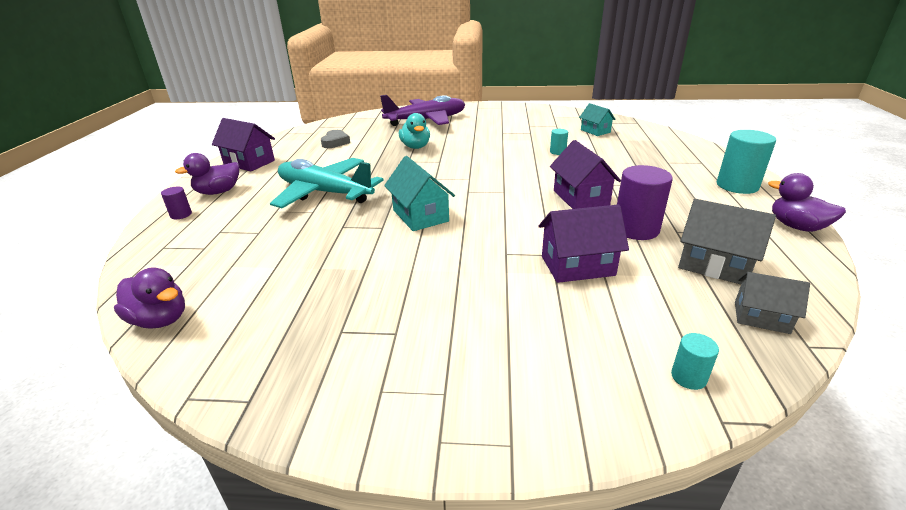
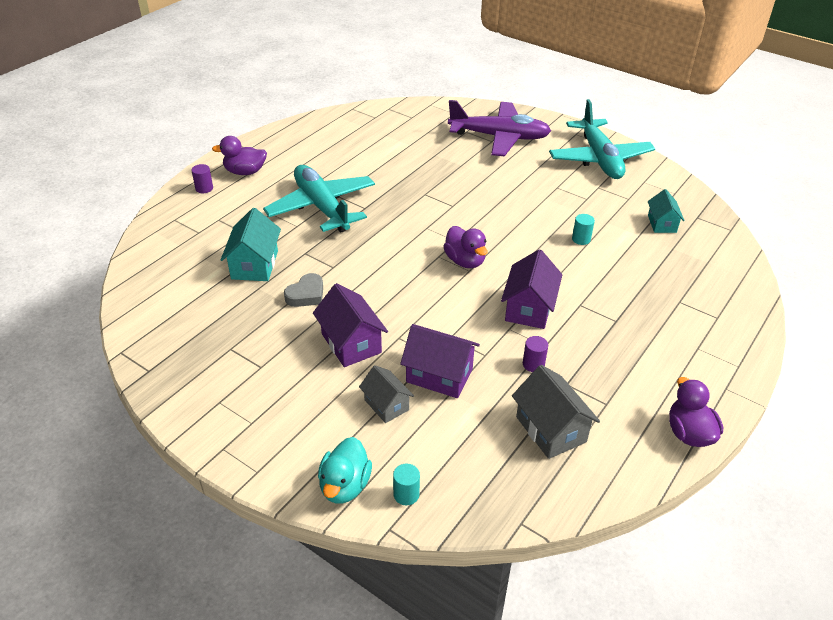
camera: 30 degrees right, 10 degrees up
(160, 320) = (137, 287): purple duck -> purple duck (465, 261)
(249, 162) = (292, 142): purple house -> purple house (351, 343)
(335, 142) = (383, 140): grey heart -> grey heart (306, 294)
(415, 147) = (450, 175): turquoise duck -> turquoise duck (345, 486)
(420, 216) = (372, 267): turquoise house -> turquoise house (255, 265)
(510, 114) = (599, 159): none -> turquoise plane
(636, 229) = (533, 364): purple cylinder -> purple cylinder, size x0.50
(737, 185) = (707, 363): turquoise cylinder -> none
(761, 317) = (519, 487): grey house -> grey house (386, 405)

